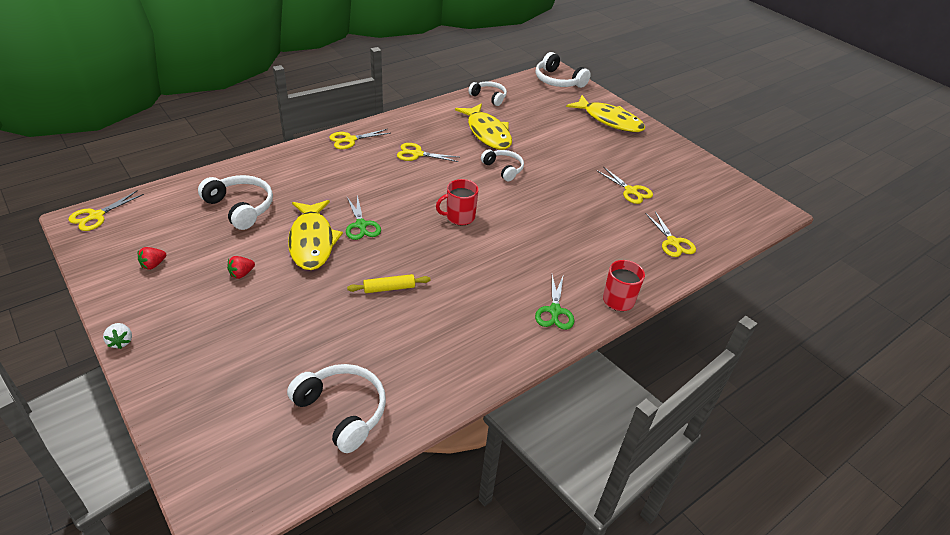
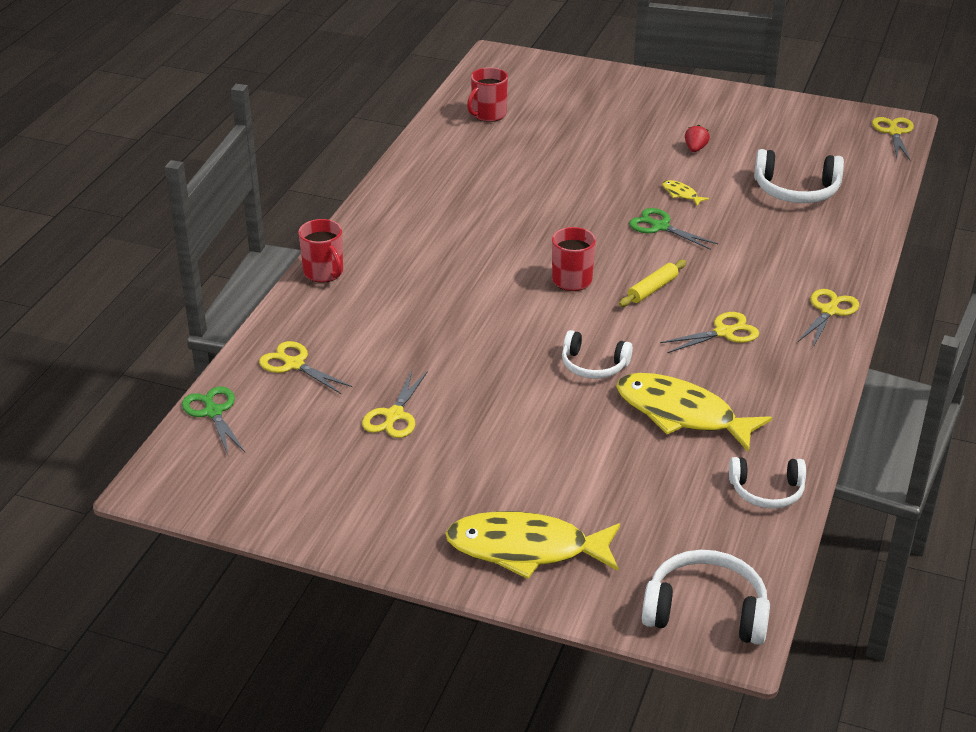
camera: 150 degrees right, 5 degrees down
(121, 342) = (700, 85): white strawberry -> none
(153, 265) = (774, 125): red strawberry -> none
(312, 241) = (681, 194): yellow fish -> yellow fish, size x0.40
(342, 411) = (488, 114): white headphones -> red mug
(389, 288) = (556, 191): yellow rolling pin -> yellow rolling pin (652, 289)
(555, 311) = (382, 237): green scissors -> green scissors (213, 412)
(630, 191) = (394, 415): yellow scissors -> yellow scissors turned 90 degrees counterclockwise

